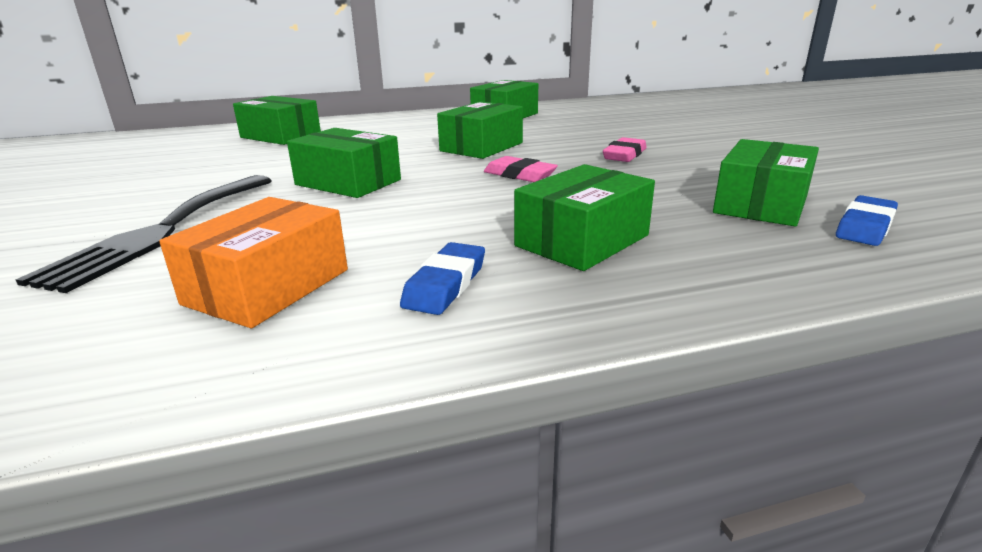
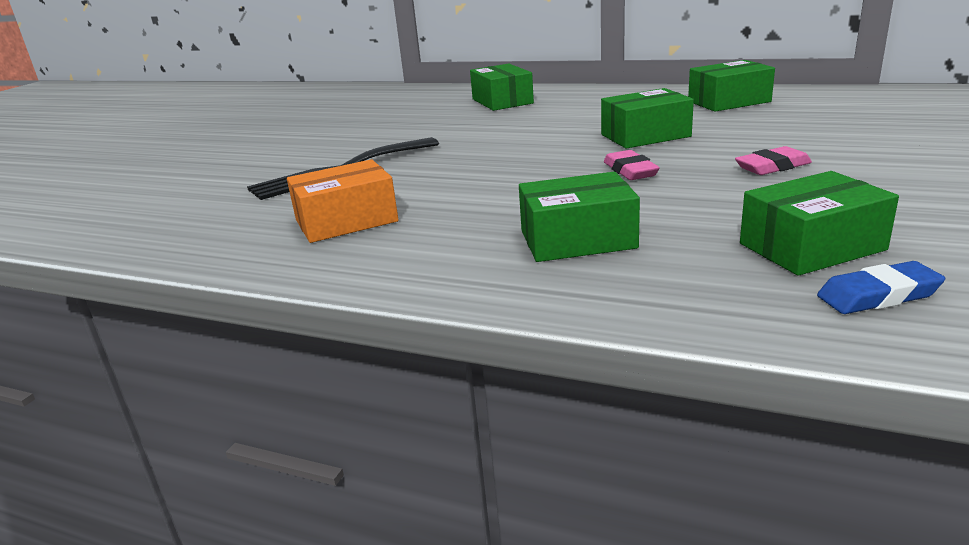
camera: 40 degrees right, 0 degrees up
(348, 182) = (490, 154): green box -> none
(445, 284) = (437, 246): blue eraser -> none

